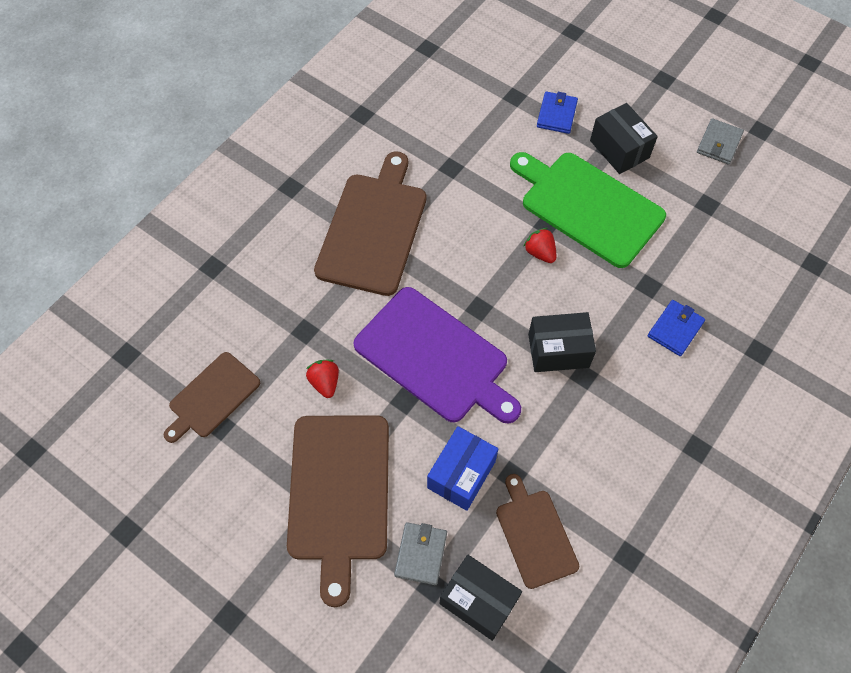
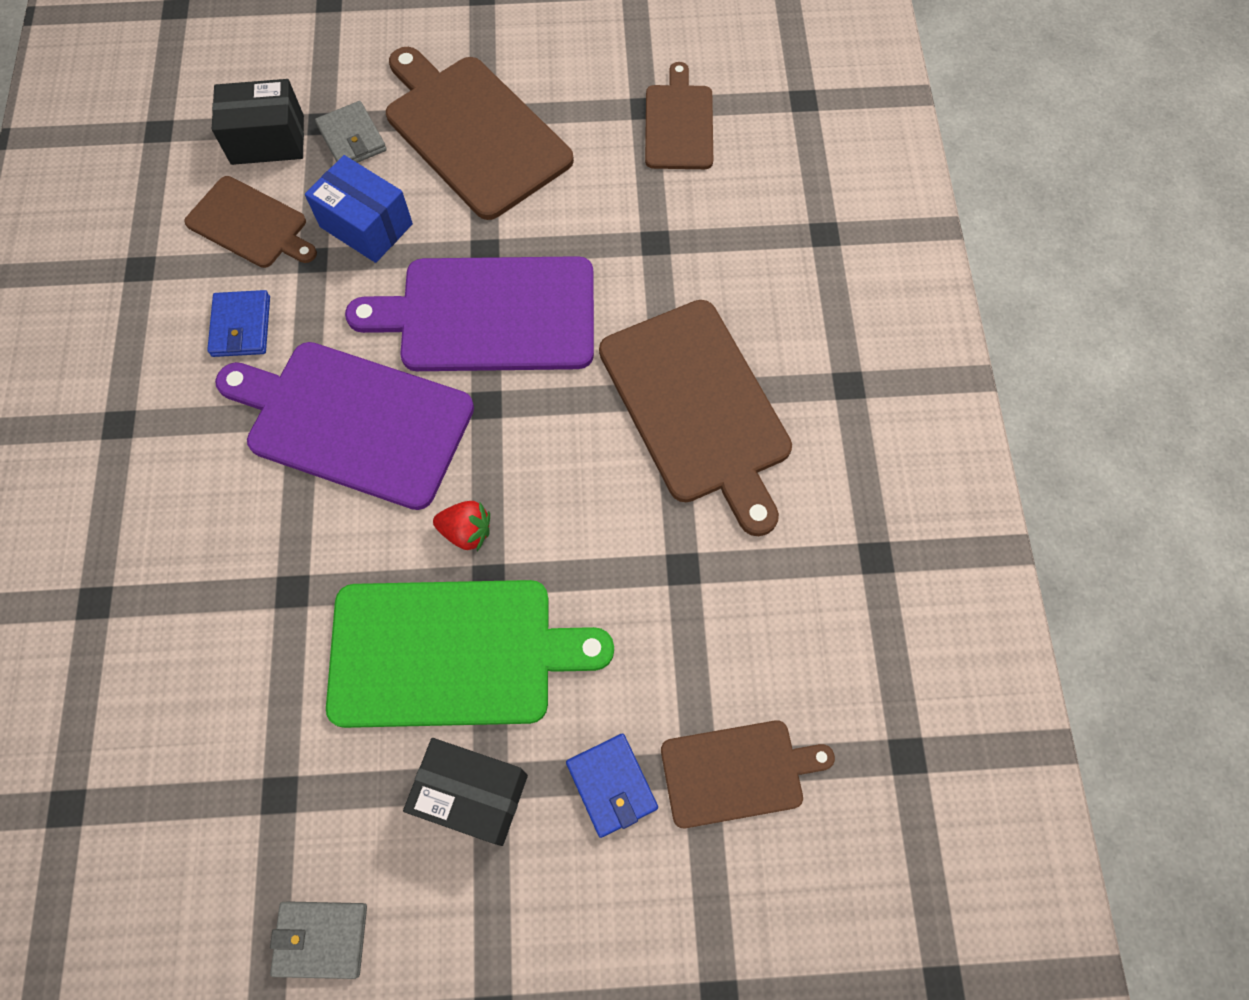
camera: 140 degrees right, 5 degrees up
(325, 382) = (582, 210): red strawberry -> none
(461, 474) = (366, 225): blue box -> blue box turned 45 degrees counterclockwise
(500, 86) = (737, 772): none -> brown cutting board
(558, 350) = (353, 422): black box -> purple cutting board
(675, 329) = (222, 554): blue wallet -> blue wallet (241, 326)
(719, 143) = (321, 939): grey wallet -> grey wallet turned 75 degrees counterclockwise

